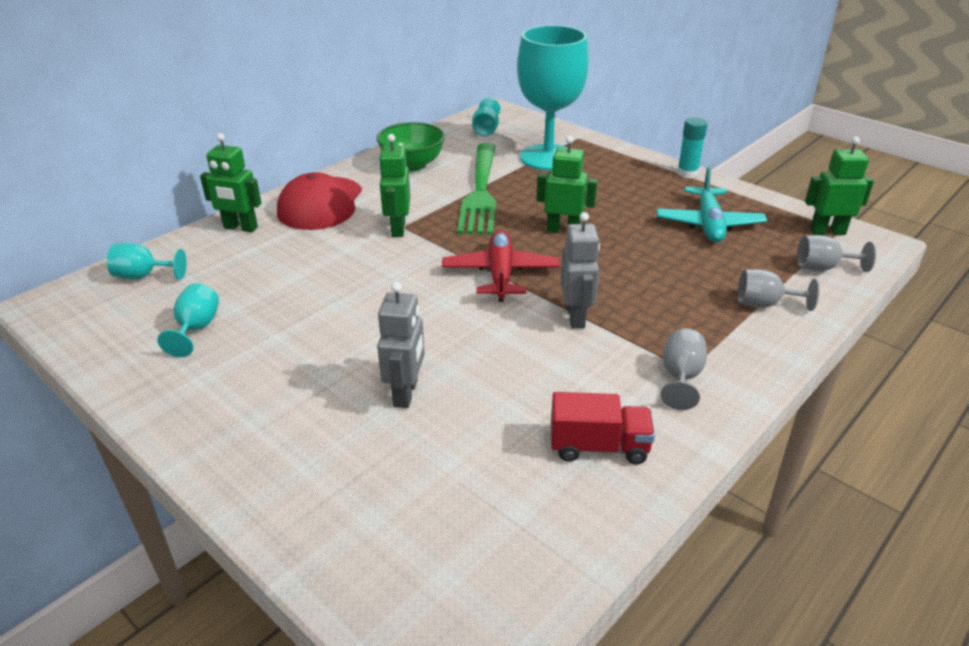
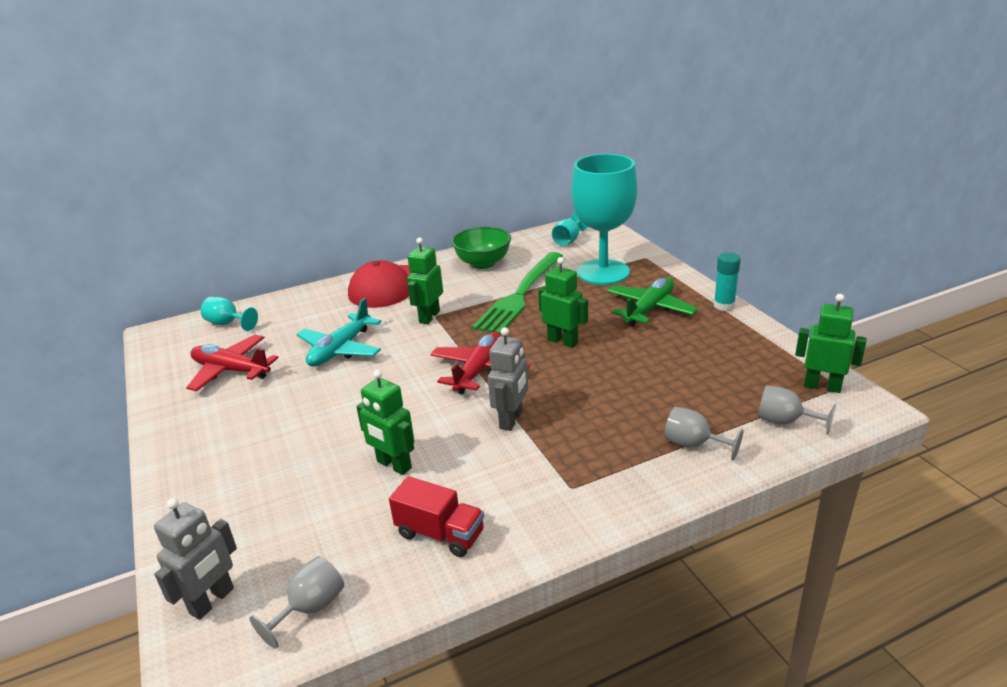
camera: 25 degrees right, 5 degrees down
(196, 329) = (231, 370): turquoise goblet -> red plane
(240, 228) = (317, 297): green robot -> green robot (394, 465)
(406, 393) = (331, 452): grey robot -> grey robot (212, 601)
(622, 186) = (649, 309): none -> green plane
(680, 377) = (557, 493): grey goblet -> grey goblet (310, 608)
(708, 224) = (703, 358): turquoise plane -> turquoise plane (340, 349)

